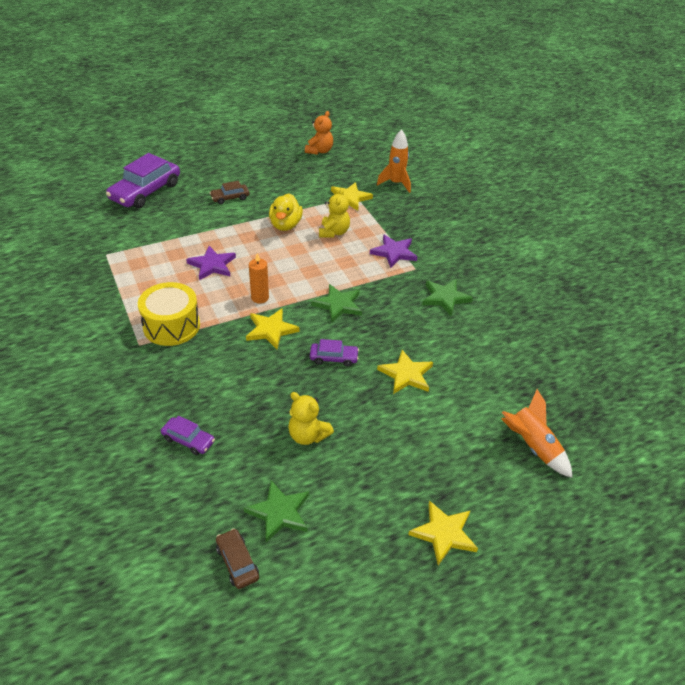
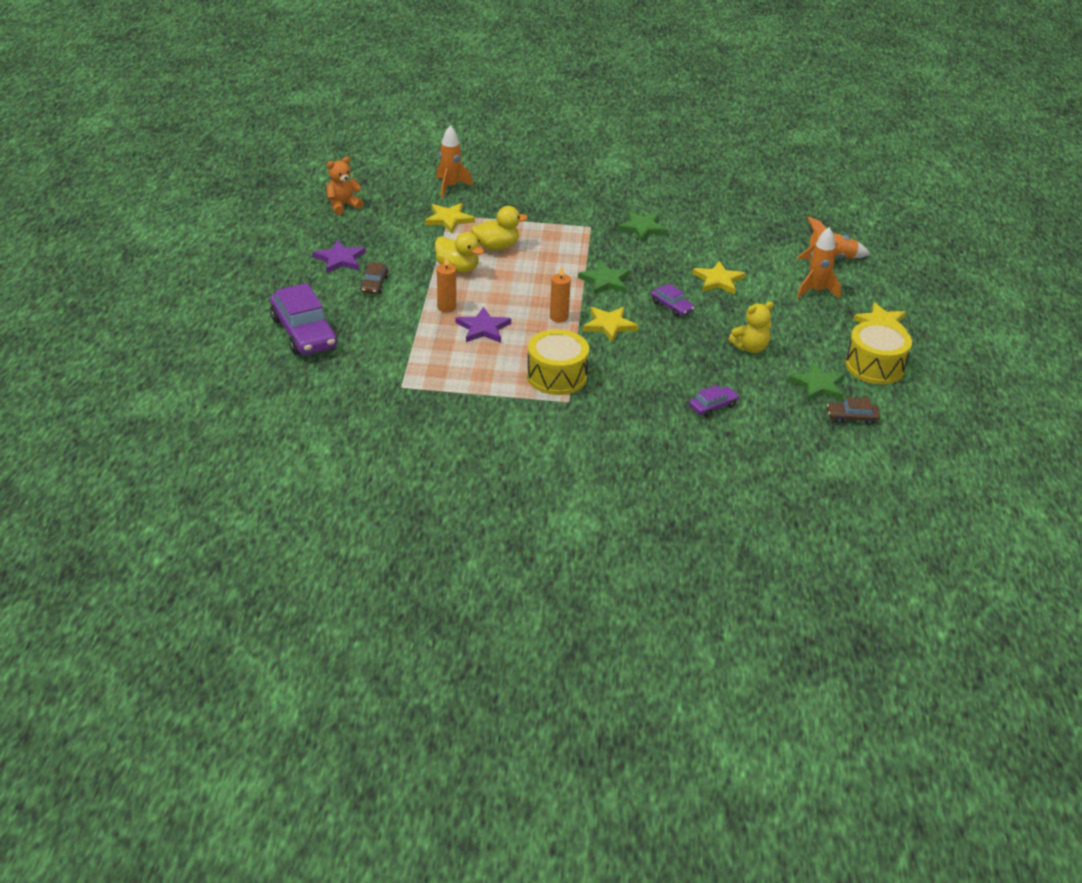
camera: 60 degrees left, 5 degrees down
(227, 238) = (446, 307): none -> orange candle
(319, 151) = (343, 206): orange teddy bear -> orange teddy bear turned 90 degrees counterclockwise
(333, 358) = (671, 306): purple car -> purple car turned 105 degrees clockwise
(334, 232) = (496, 247): yellow teddy bear -> yellow duck
(352, 553) = (875, 366): none -> yellow drum
(394, 252) = (558, 228): purple star -> purple star (340, 259)
(456, 455) = (816, 291): none -> orange rocket

